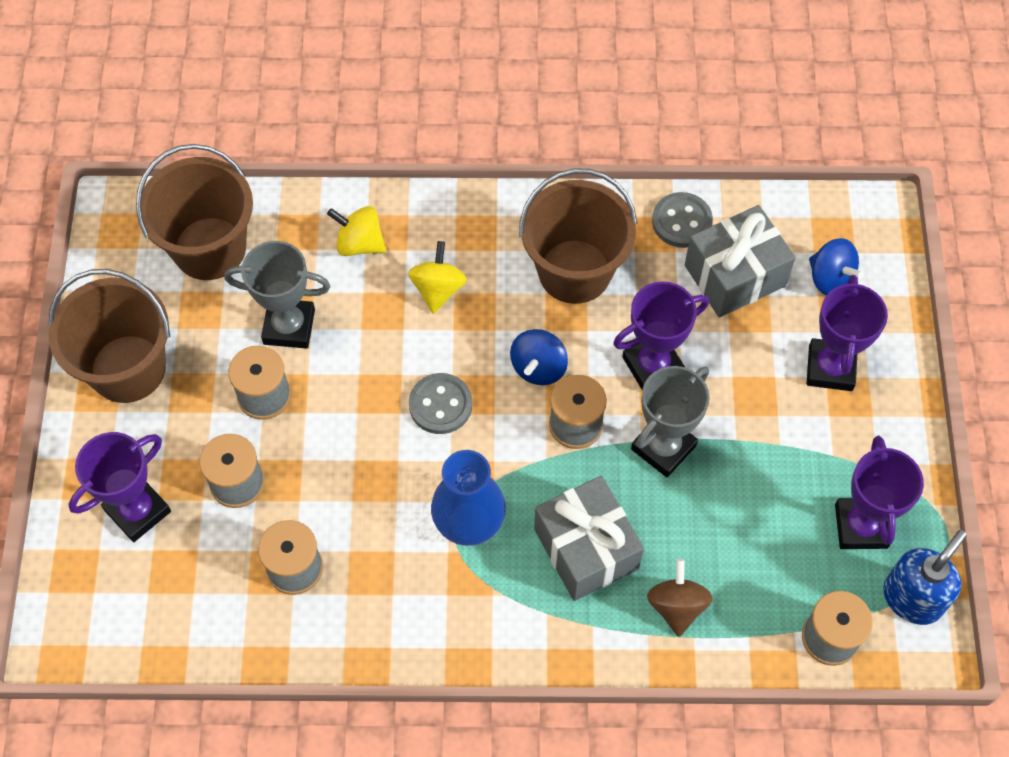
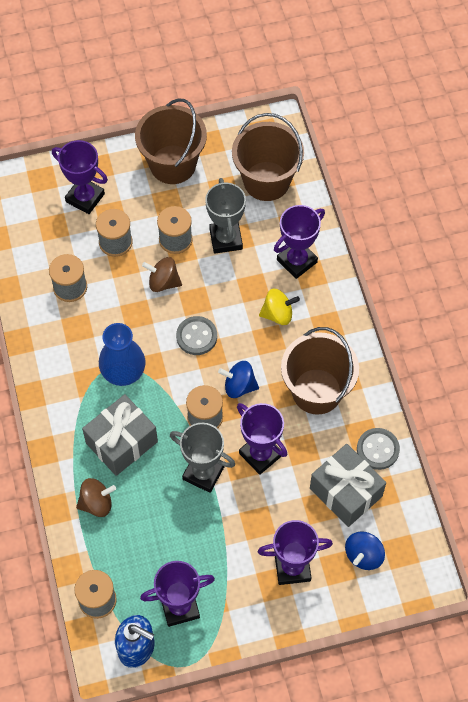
camera: 75 degrees right, 0 degrees up
(332, 430) = (163, 282): none -> brown spinning top
(359, 243) = (297, 261): yellow spinning top -> purple trophy

